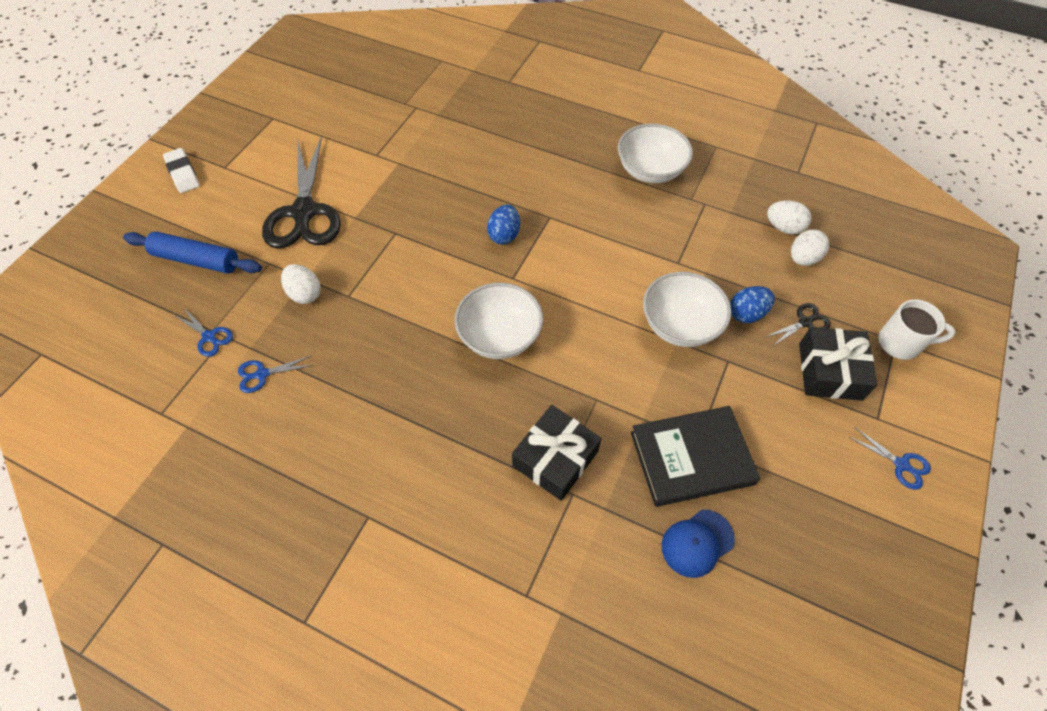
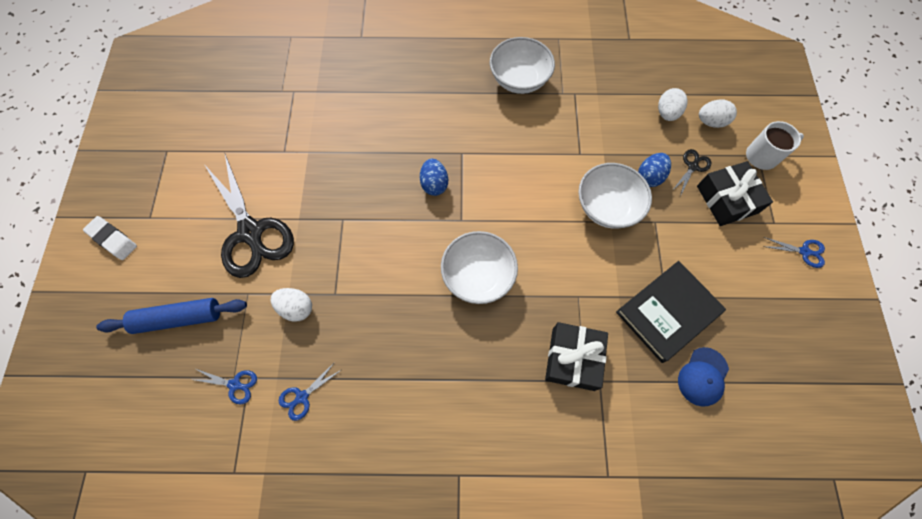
camera: 25 degrees left, 10 degrees up
(783, 227) = (641, 92): white egg -> white egg (711, 122)

